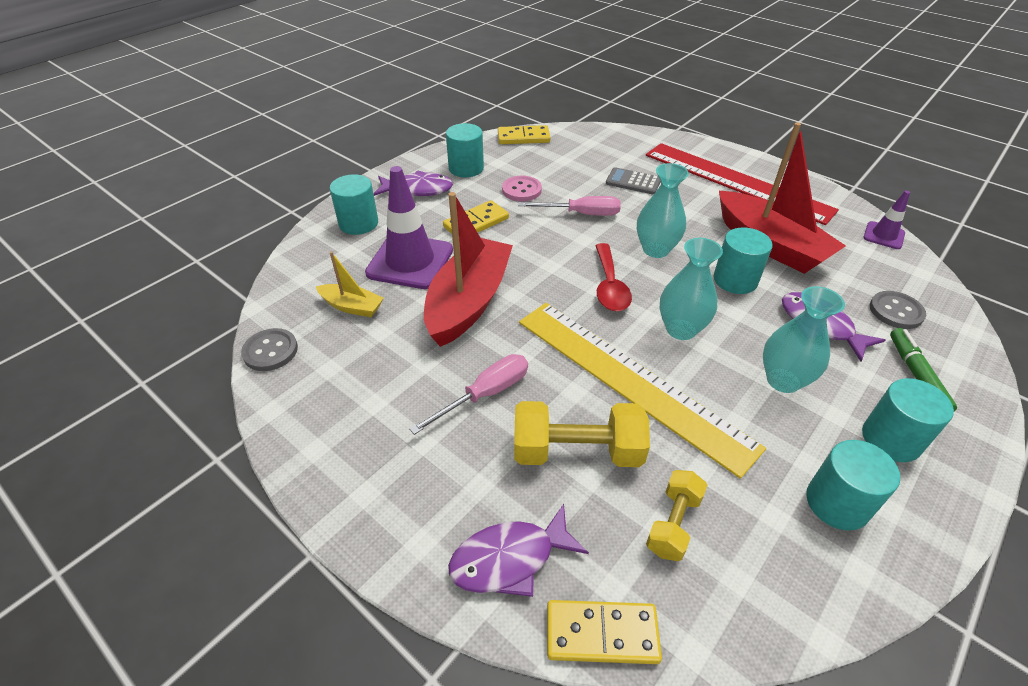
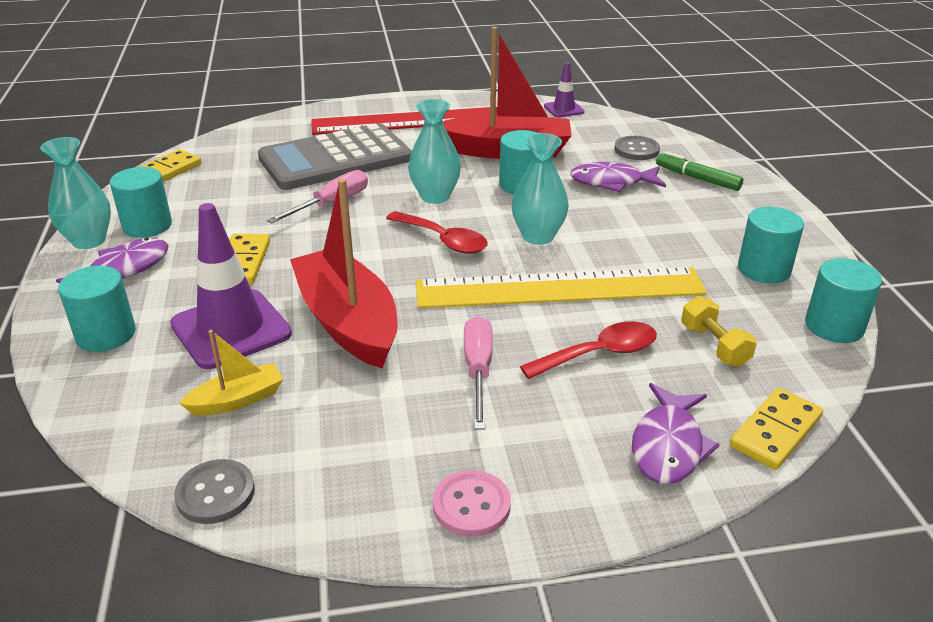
camera: 50 degrees left, 10 degrees down
(521, 190) = (242, 214): pink button -> pink button (471, 505)
(577, 451) = (599, 354): yellow dumbbell -> red spoon
(633, 182) = (335, 159): grey calculator -> grey calculator, size x2.34
(783, 380) = (642, 226): turquoise vase -> turquoise vase (89, 241)
(891, 439) = (736, 219): turquoise cylinder -> turquoise cylinder (834, 326)

